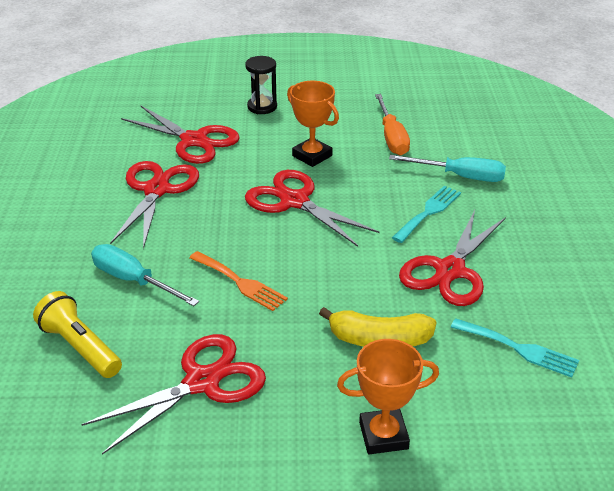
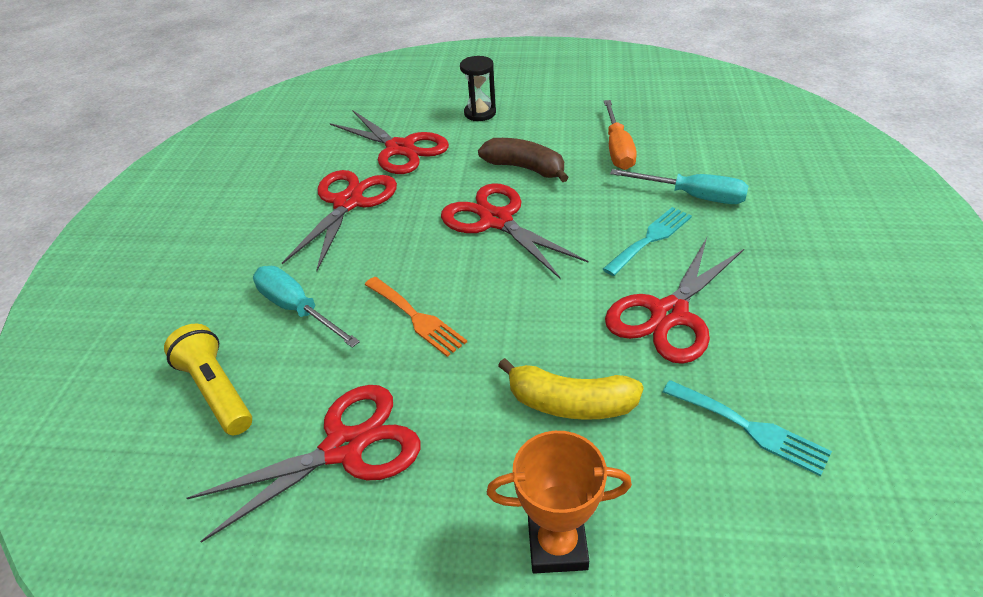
camera: 10 degrees right, 5 degrees up
(312, 156) = (525, 168): orange trophy -> brown banana

